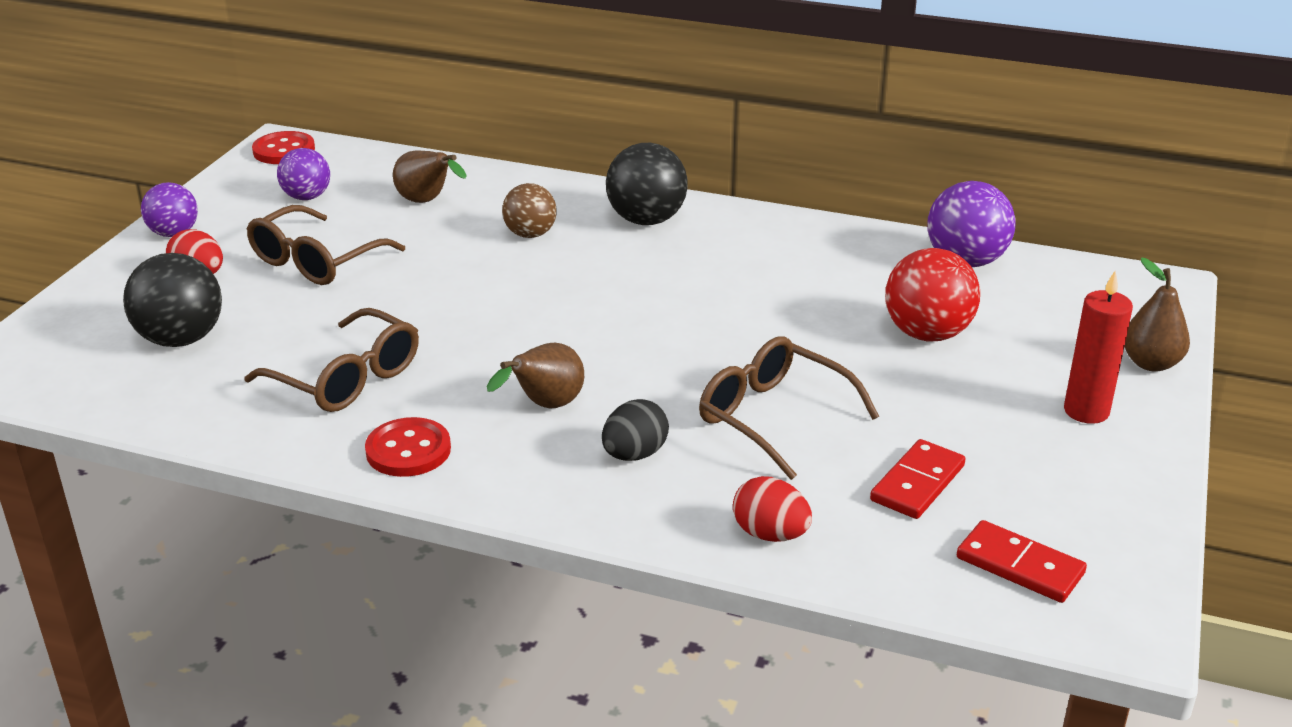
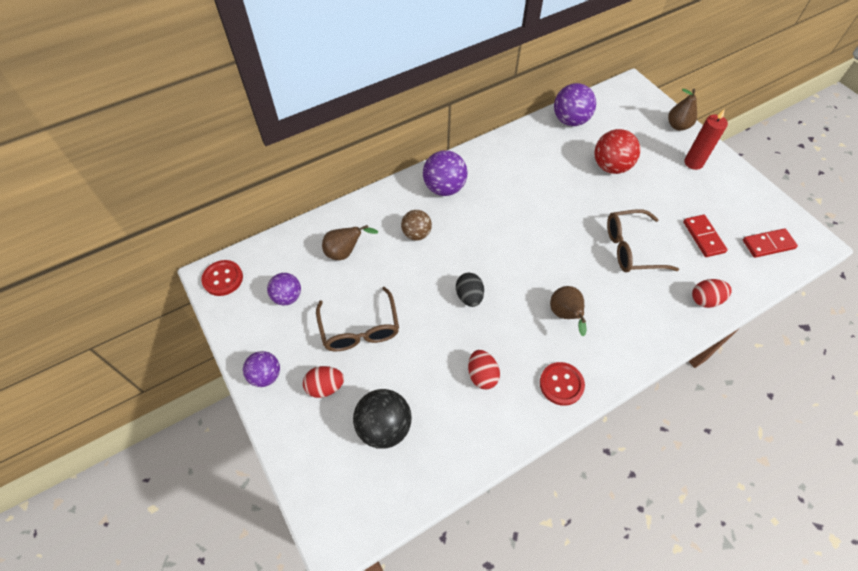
camera: 50 degrees left, 25 degrees up
(346, 378) = (482, 375): brown glasses -> red egg
(634, 454) = (624, 307): black egg -> black egg (469, 296)
(646, 220) = (444, 188): black ball -> purple ball

